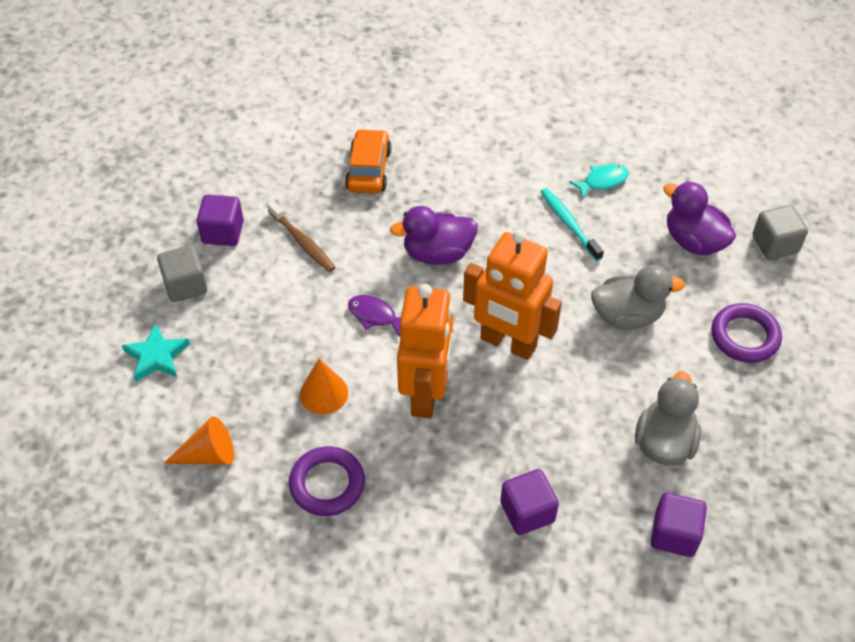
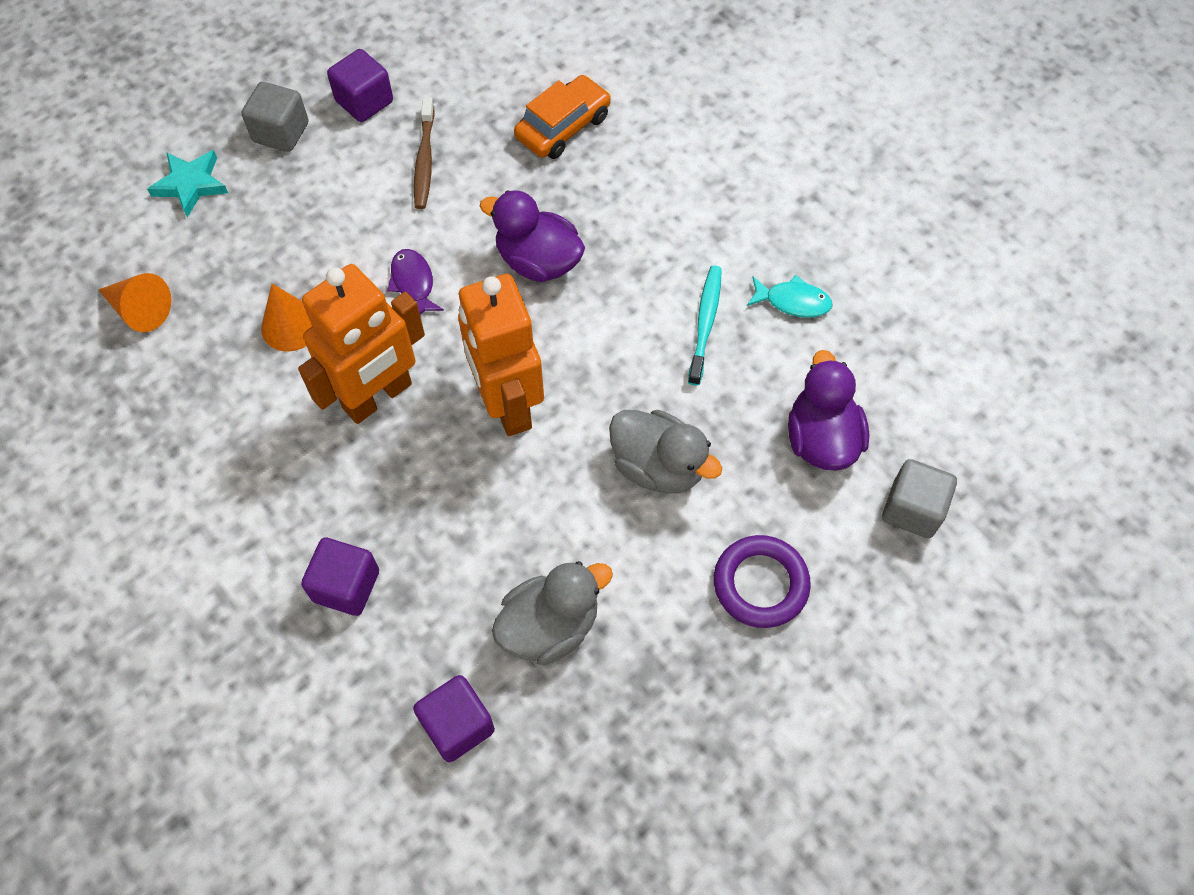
camera: 40 degrees right, 10 degrees up
(327, 484) = (205, 415): purple ring -> none

